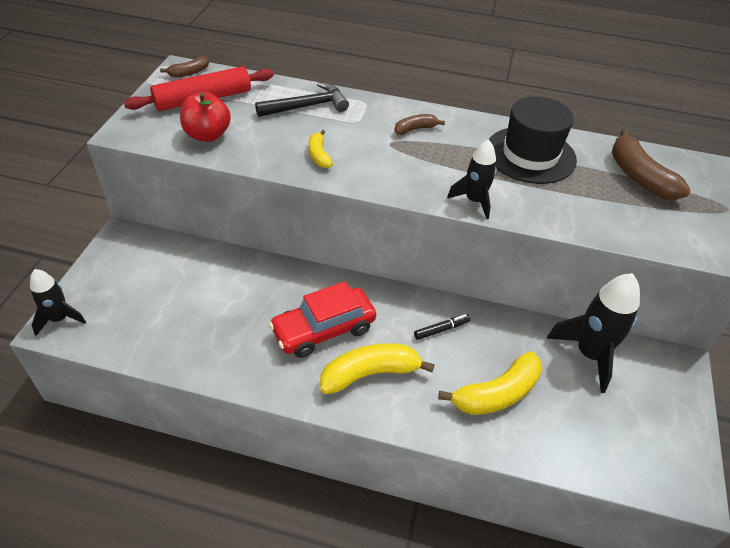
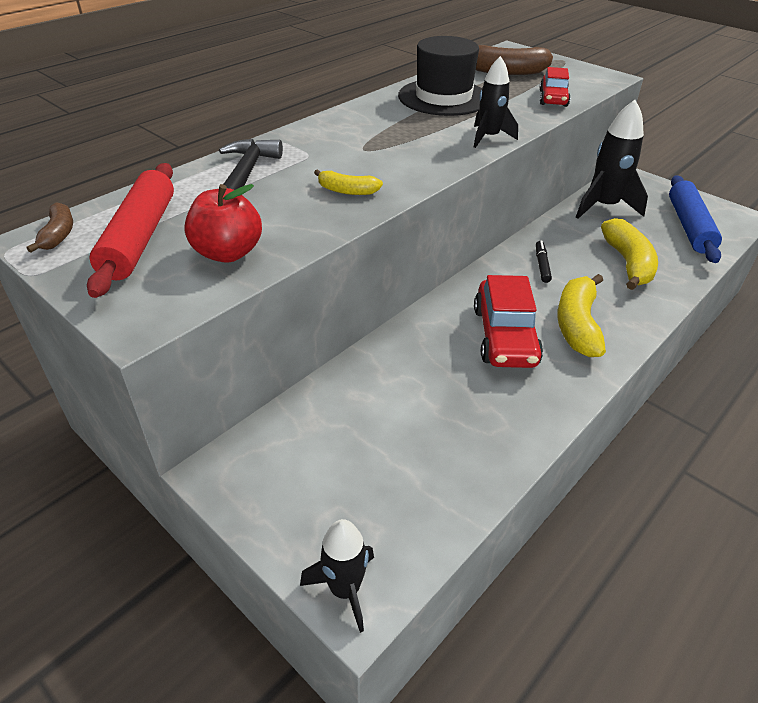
camera: 60 degrees left, 5 degrees down
(415, 129) = (354, 131): brown banana -> none
(608, 222) = (553, 98): none -> red car
(618, 438) = (689, 226): none -> blue rolling pin

